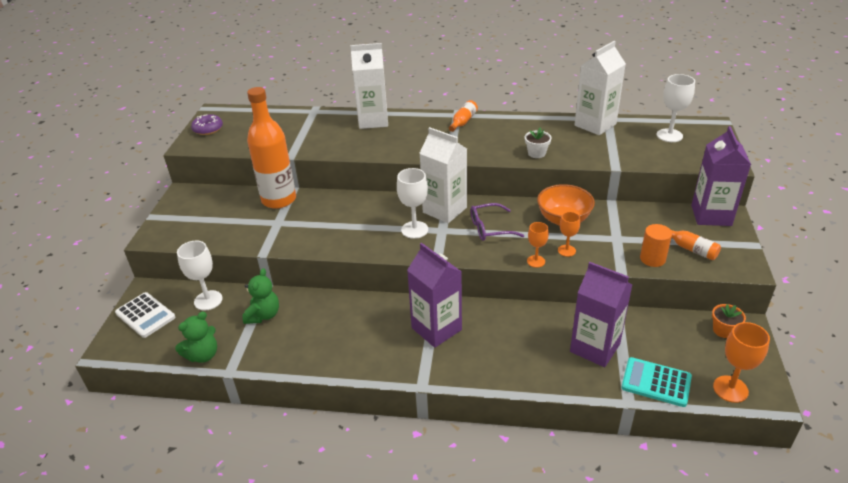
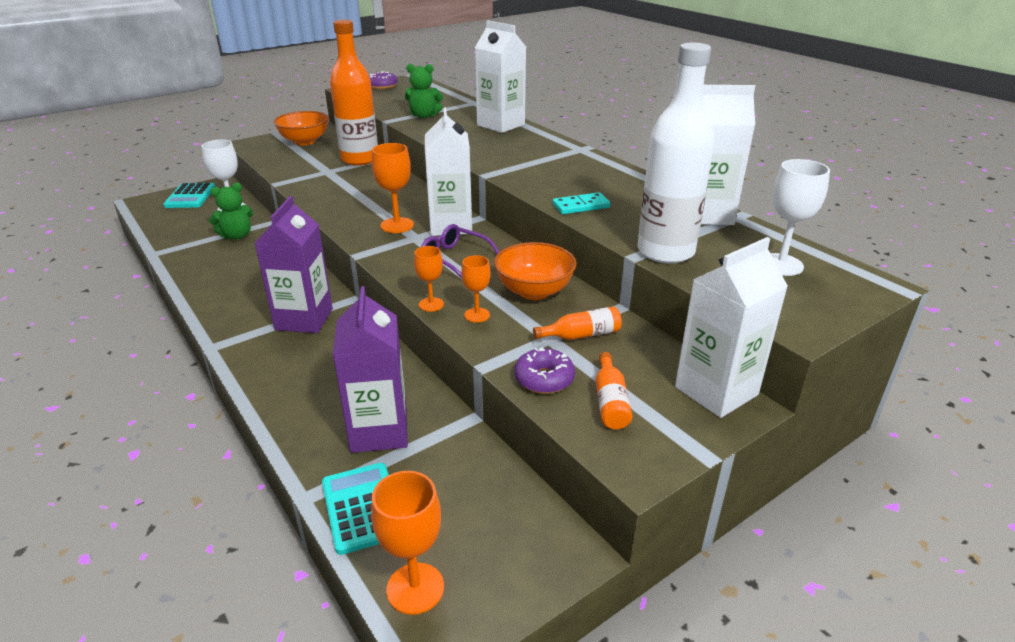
camera: 45 degrees right, 5 degrees down
(145, 315) = (190, 196): white calculator -> turquoise calculator
(198, 210) = (305, 141): none -> orange bowl
(203, 355) = (164, 235): green teddy bear -> green teddy bear (424, 116)
(414, 230) = (397, 225): white goblet -> orange goblet
(463, 121) = (573, 156): orange bottle -> orange bottle (581, 335)
(536, 153) = (581, 206): white flower pot -> turquoise domino
(621, 157) = (665, 252): none -> white bottle
(652, 259) = (544, 379): orange cylinder -> purple donut
(711, 215) = (716, 391): purple carton -> white carton
(723, 330) = (537, 532): orange flower pot -> none

